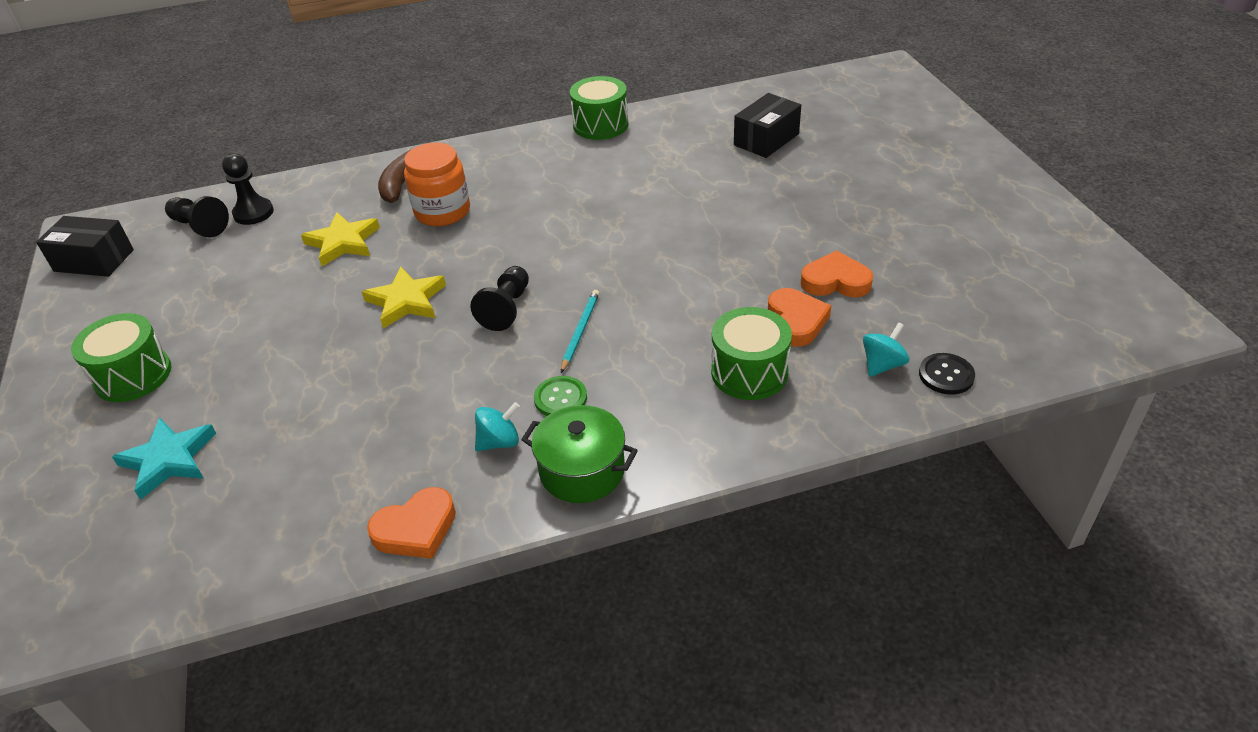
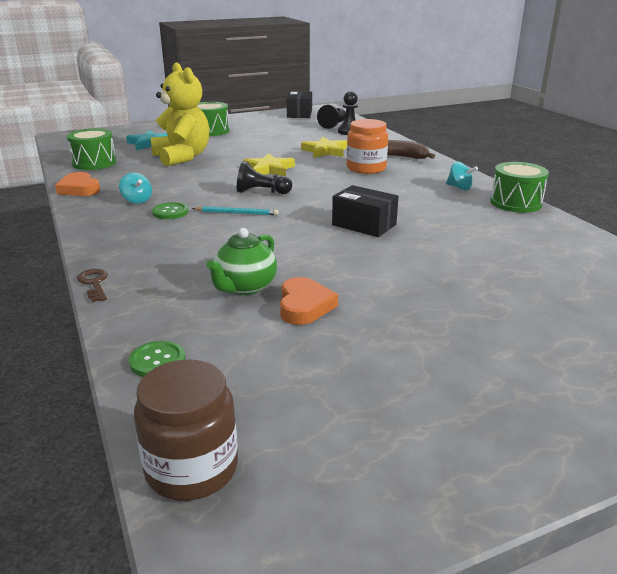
camera: 80 degrees right, 15 degrees down
(290, 405) = (182, 157): none -> yellow teddy bear
(582, 471) = (103, 222): green pot -> none
(749, 372) = (182, 269): green drum -> green drum (94, 163)
(766, 139) = (546, 271): black box -> black box (364, 225)
(786, 448) = (94, 283): none -> brown key
(796, 321) = (245, 287): orange heart -> green teapot
(882, 365) = (180, 327): turquoise spinning top -> turquoise spinning top (459, 188)
(946, 375) = (157, 361): black button -> green button
(1082, 344) = (192, 468): none -> brown jar

